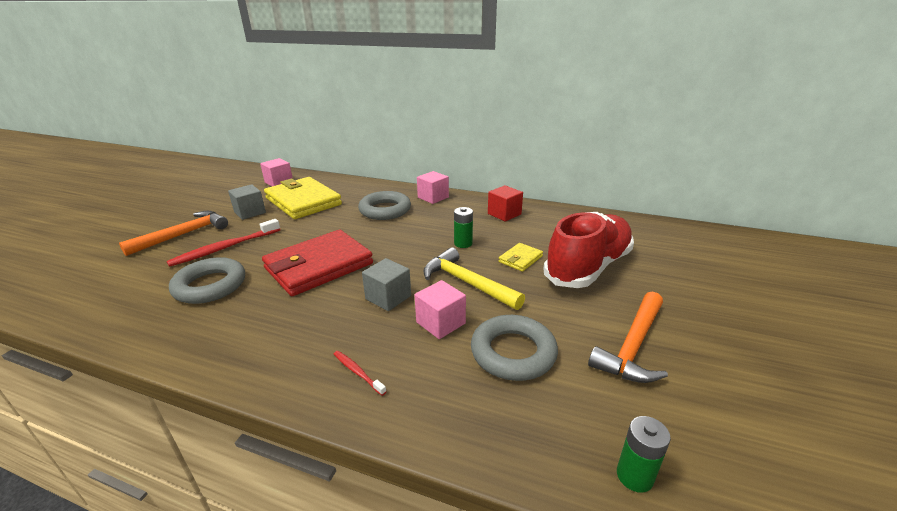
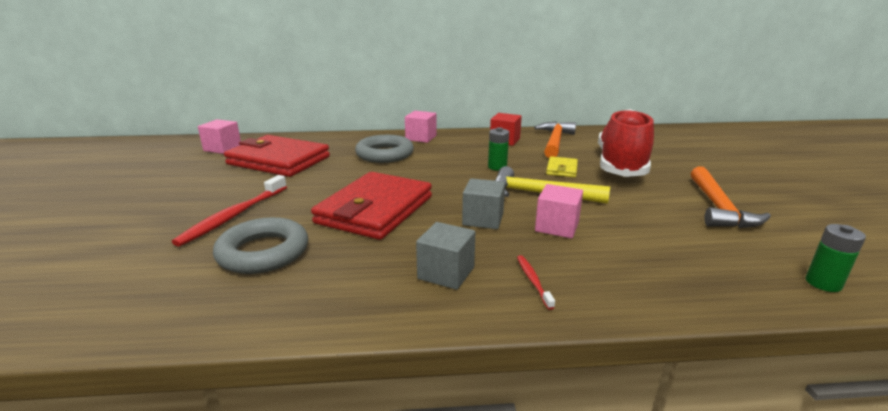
camera: 25 degrees left, 5 degrees down
(183, 234) = (154, 214): orange hammer -> orange hammer (554, 141)
(250, 212) = (221, 179): grey cube -> grey cube (446, 273)
(303, 201) = (279, 160): yellow wallet -> red wallet
(357, 372) = (533, 281): red toothbrush -> red toothbrush turned 60 degrees clockwise
(513, 352) = (643, 232): grey ring -> none

